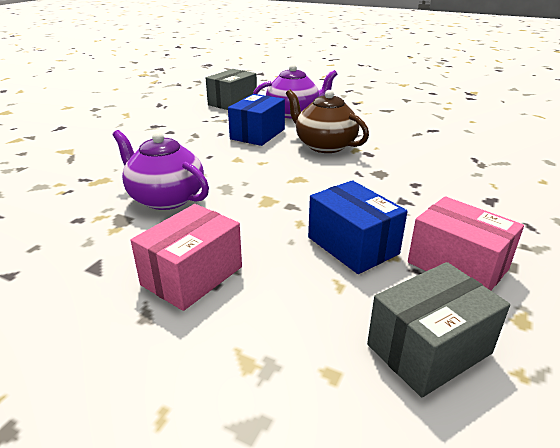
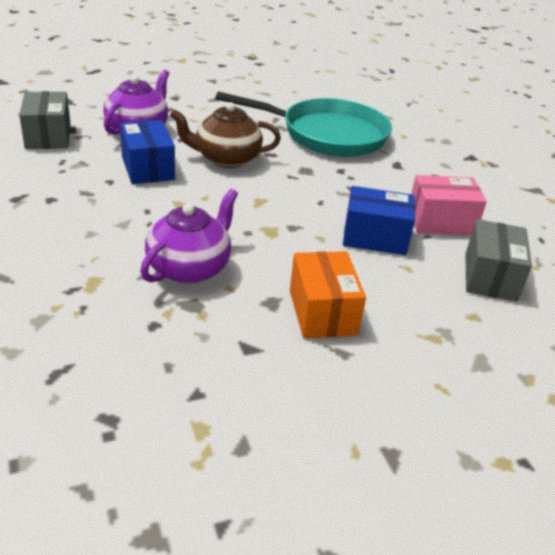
camera: 50 degrees left, 5 degrees up
(165, 198) = (189, 268): purple teapot -> purple teapot turned 135 degrees clockwise
(192, 276) = (322, 312): pink box -> orange box
(449, 156) = (327, 134): none -> turquoise pan

